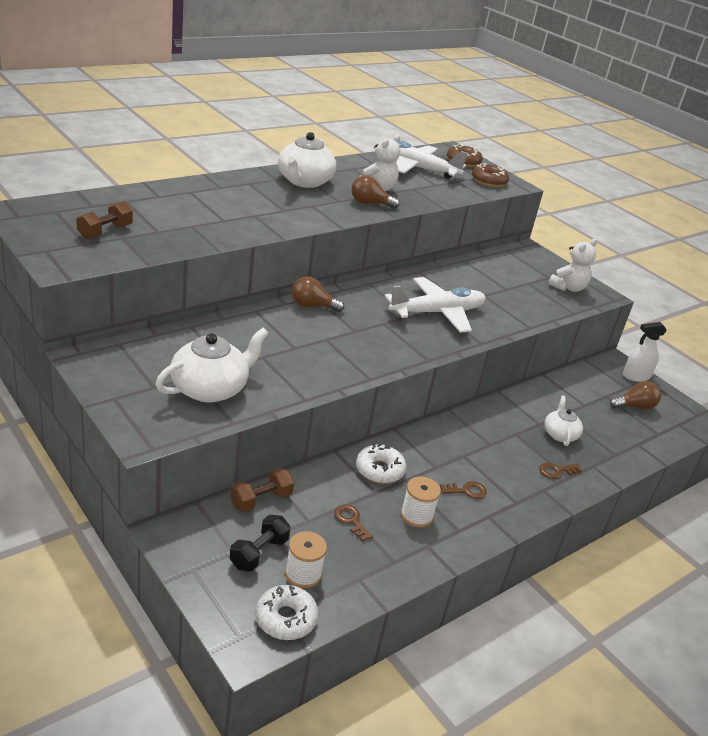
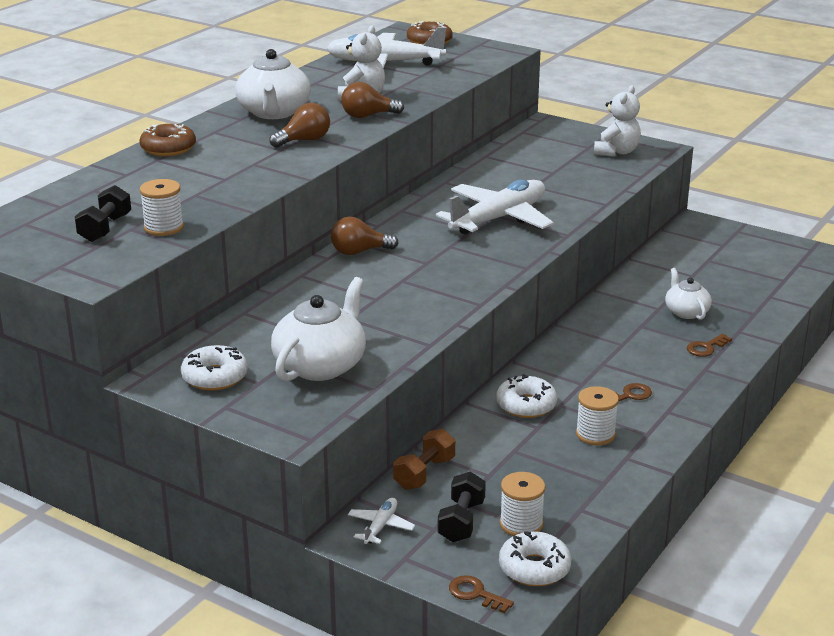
camera: 15 degrees left, 5 degrees down
(105, 232) = (105, 228): brown dumbbell -> black dumbbell
(127, 371) = (215, 377): none -> white donut
(146, 244) = (164, 228): none -> white spool
(195, 533) = (380, 526): none -> white plane
(351, 520) = (532, 461): brown key -> brown key (475, 594)
(489, 181) = (475, 55): brown donut -> brown donut (168, 148)
(634, 406) = (743, 261): brown light bulb -> brown light bulb (304, 140)
(636, 376) = (726, 230): white spray bottle -> none

